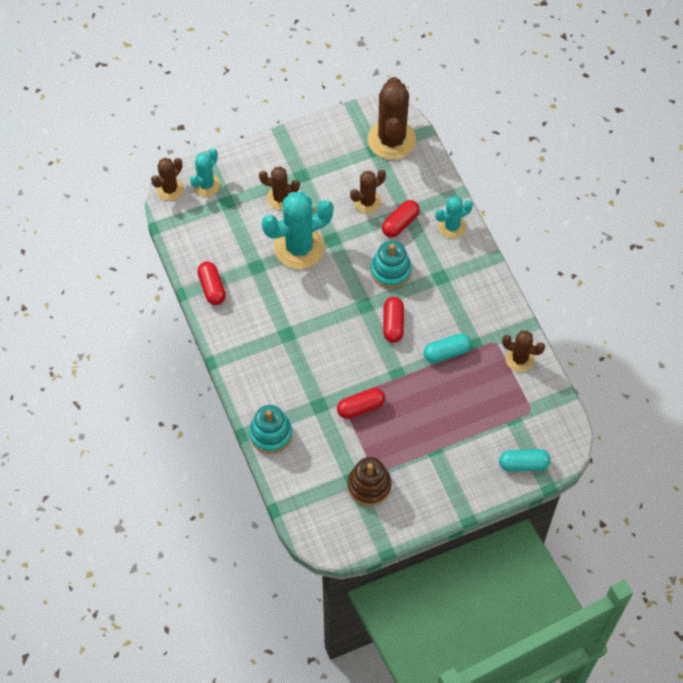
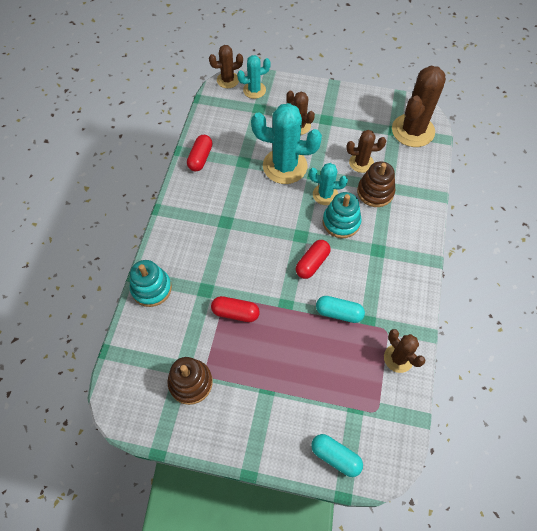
camera: 35 degrees right, 0 degrees up
(400, 223) = (375, 192): red capsule -> brown stacking toy
(452, 227) = (415, 217): turquoise cactus -> turquoise cactus (325, 194)

